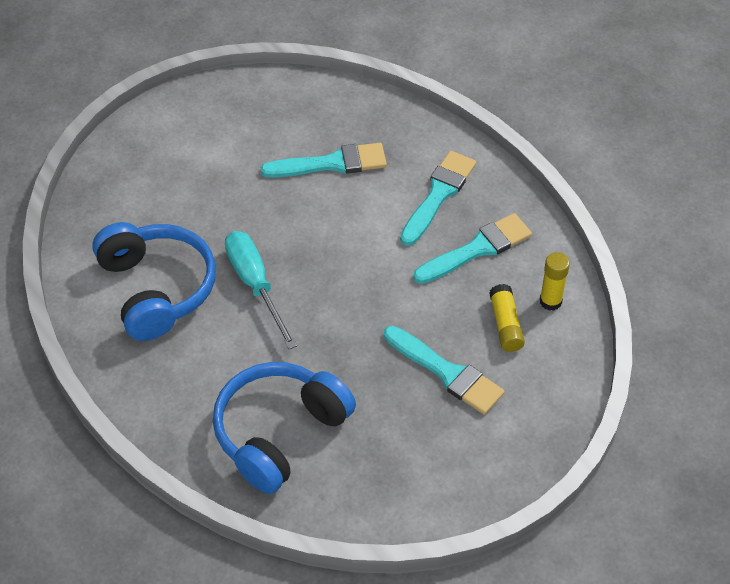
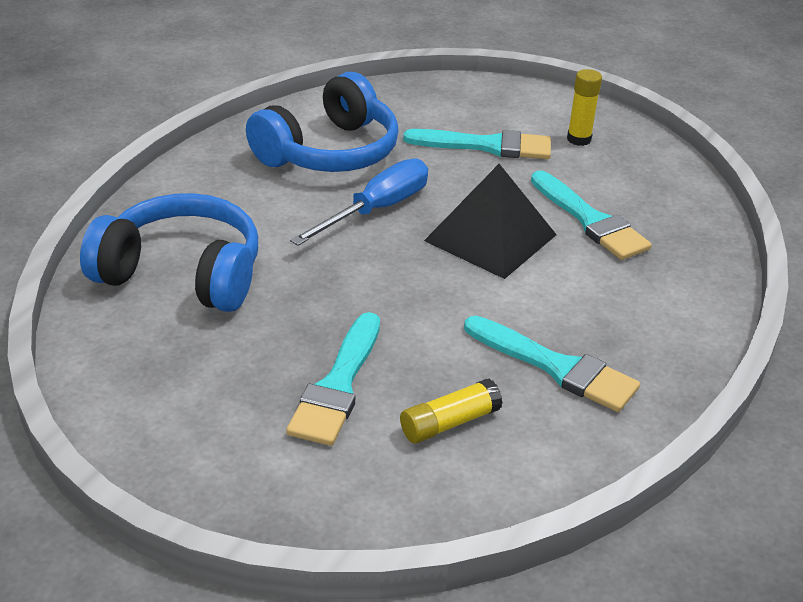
camera: 65 degrees right, 15 degrees down
(255, 285) = (376, 210): turquoise screwdriver -> blue screwdriver
(324, 229) = (490, 237): none -> black pyramid
(438, 194) = (617, 313): turquoise brush -> turquoise brush (487, 146)
(550, 301) = (519, 460): yellow glue stick -> yellow glue stick (579, 139)

